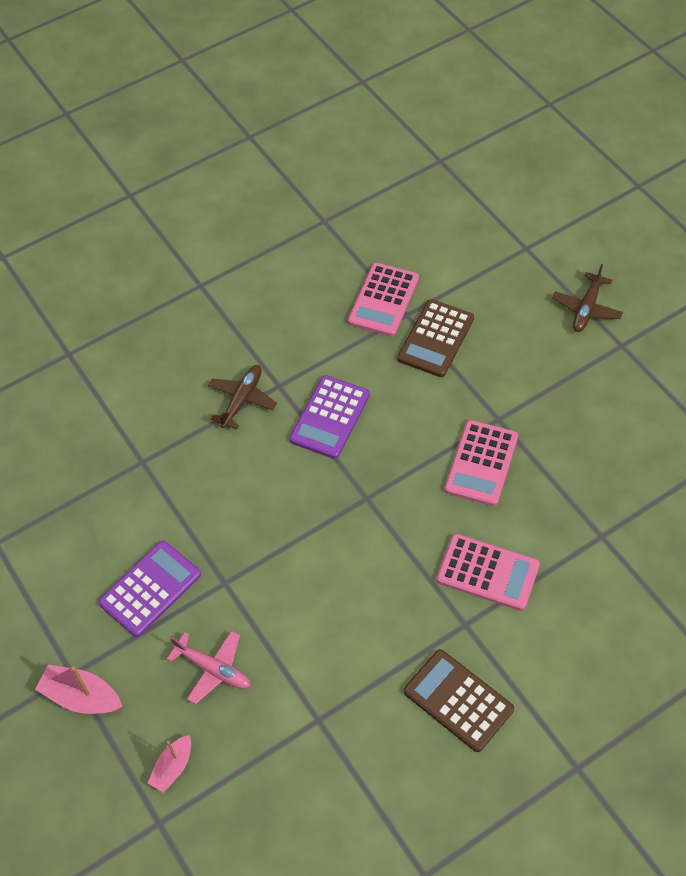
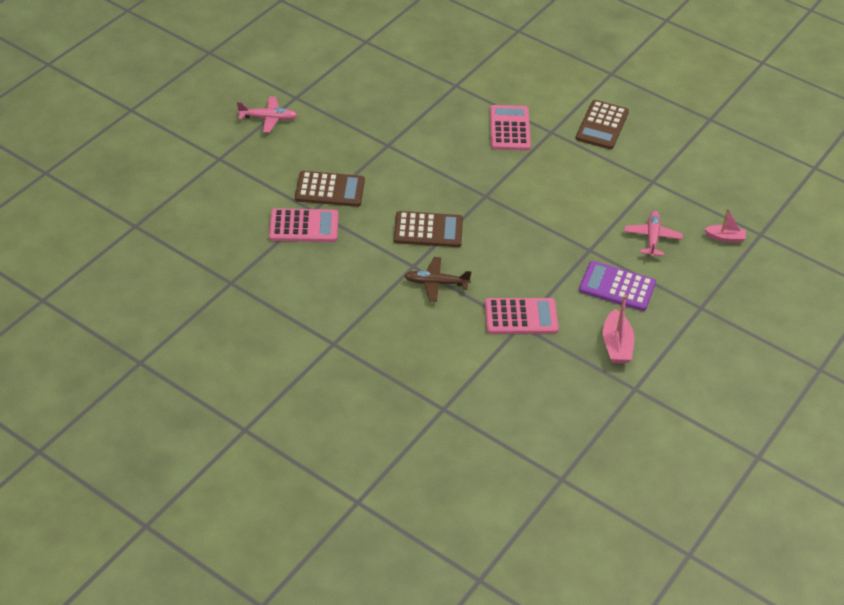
camera: 115 degrees left, 10 degrees down
(81, 697) = (712, 296): pink boat -> pink boat (616, 345)
(330, 417) = (428, 230): purple calculator -> brown calculator
(481, 463) = (428, 146): pink calculator -> pink calculator (521, 317)
(586, 308) = (268, 118): brown plane -> pink plane

